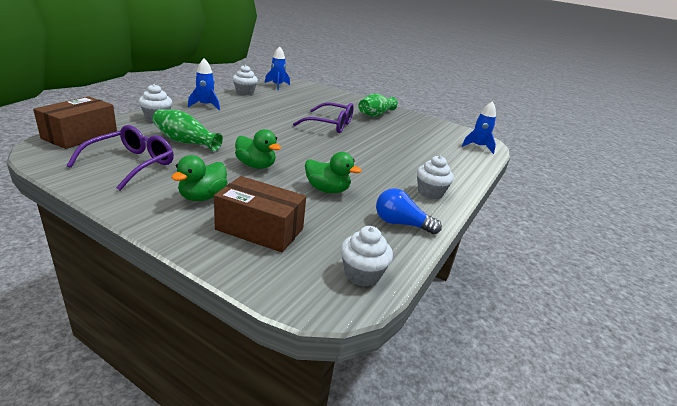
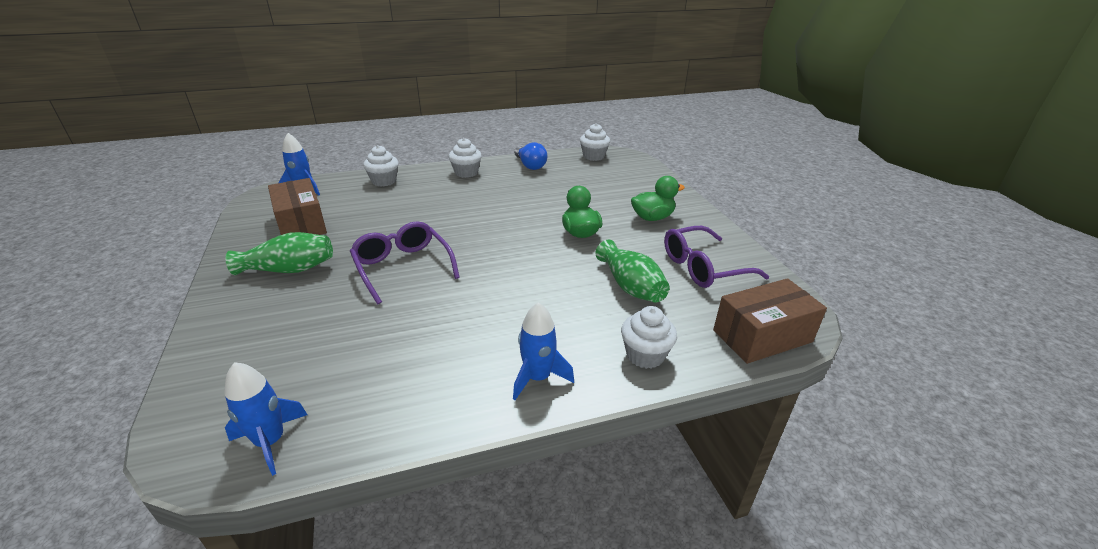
camera: 135 degrees left, 5 degrees up
(245, 92) = (401, 419): white cupcake -> white cupcake (384, 181)
(260, 229) = (628, 187): brown box -> brown box (301, 223)
(327, 190) = (545, 196): green duck -> none

